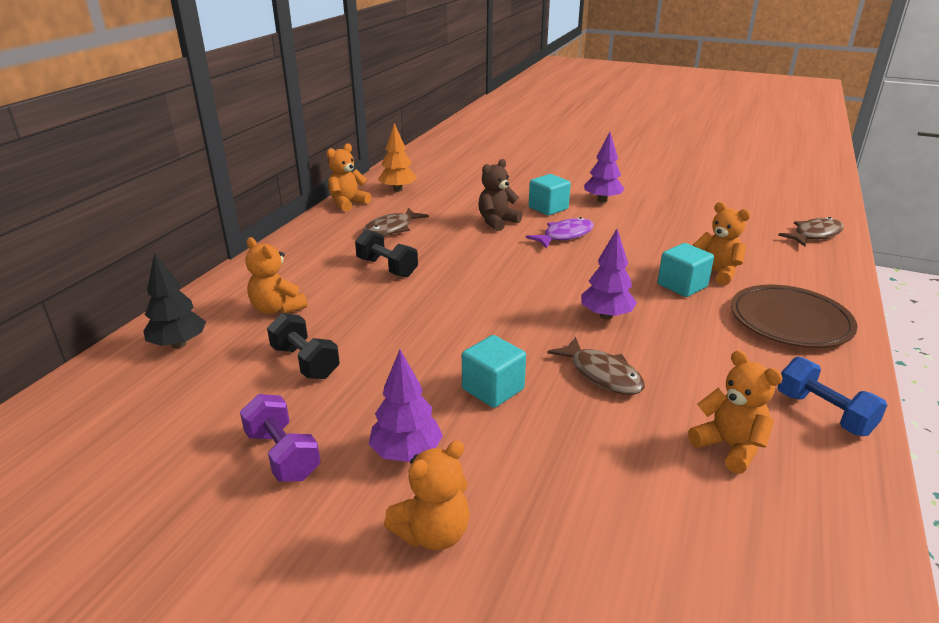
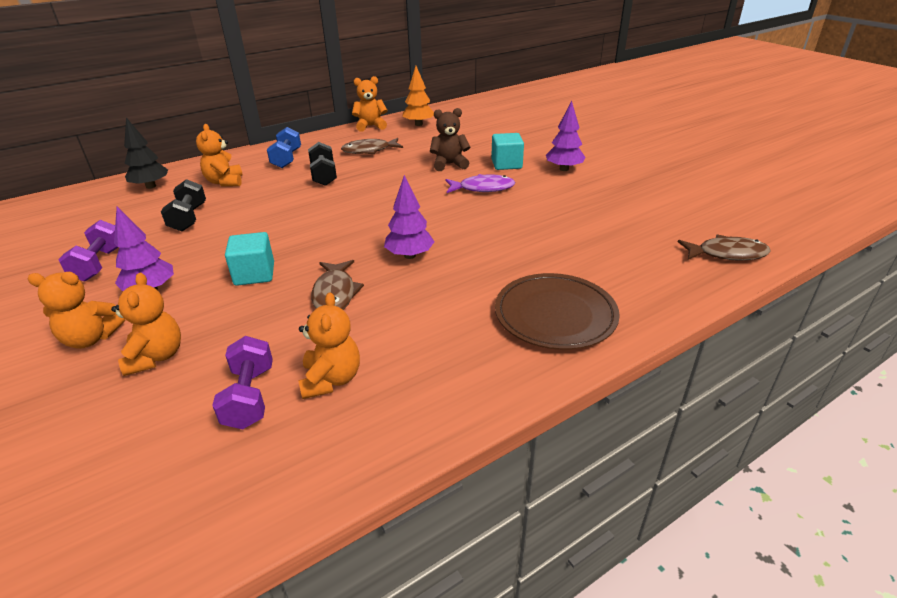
camera: 35 degrees right, 5 degrees up
(682, 285) = (510, 254): turquoise cube -> none
(693, 497) = (250, 397): none -> purple dumbbell
(716, 273) = (559, 254): orange teddy bear -> orange teddy bear (156, 357)
(823, 413) = (446, 393): blue dumbbell -> blue dumbbell (286, 159)

